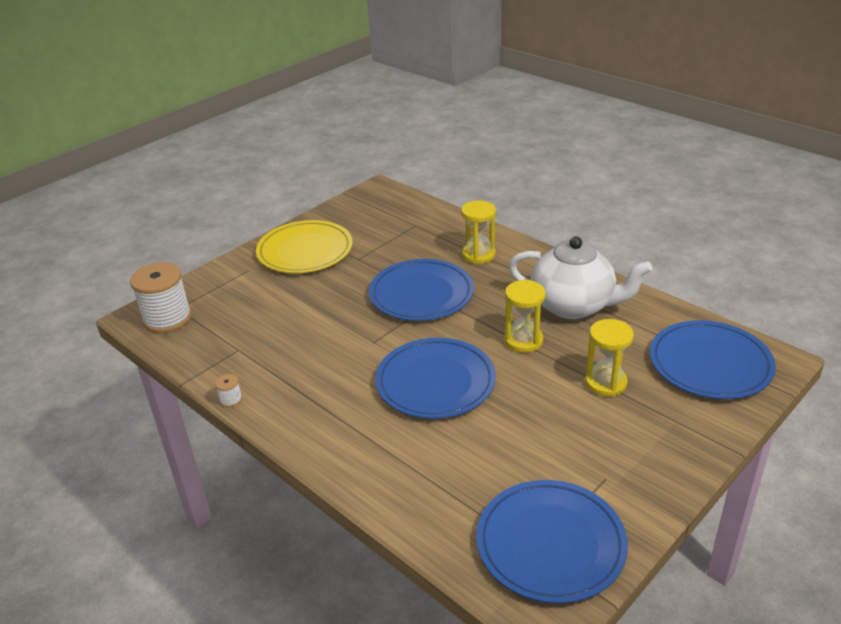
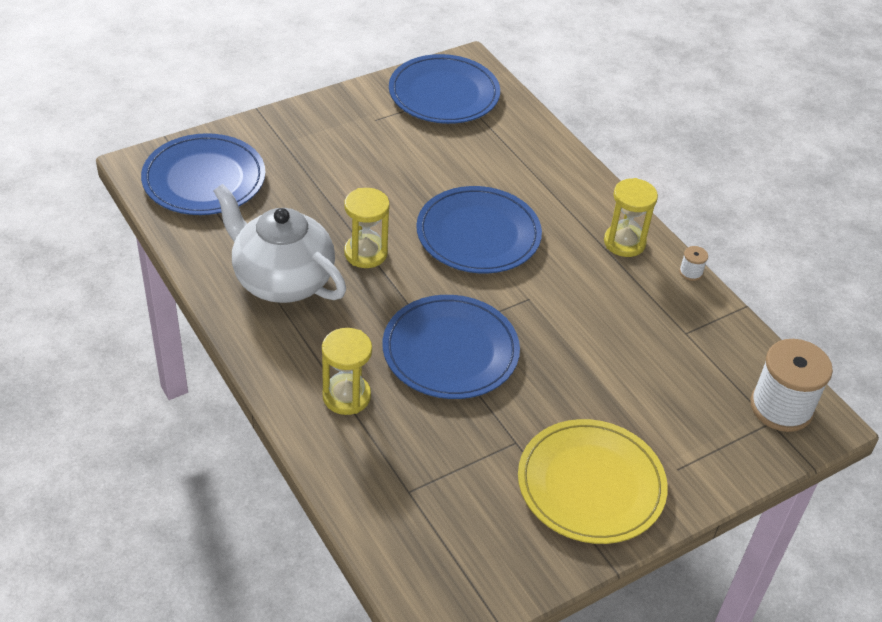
camera: 170 degrees left, 10 degrees up
(605, 383) = (316, 189): yellow hourglass -> yellow hourglass (624, 242)

